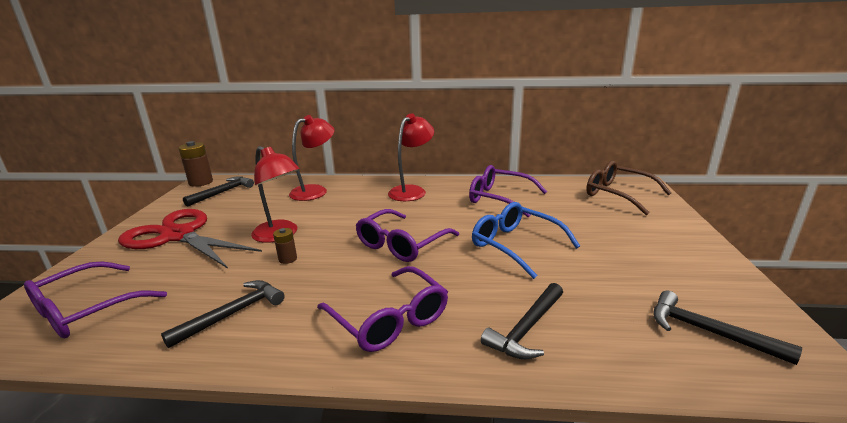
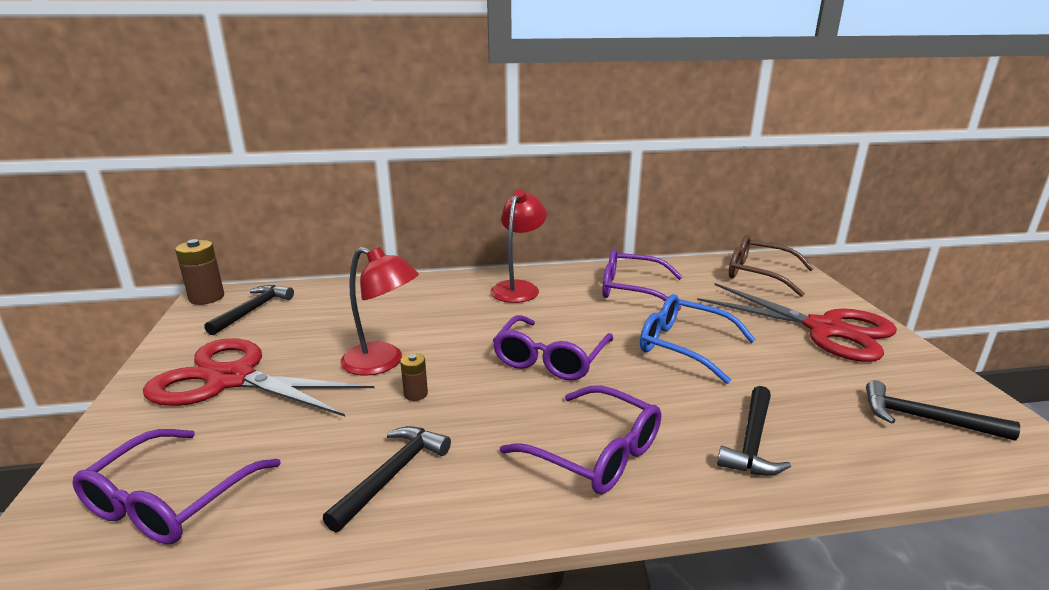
camera: 15 degrees left, 0 degrees up
(315, 191) = (389, 297): red lamp -> none
(653, 244) = (825, 329): none -> red scissors

